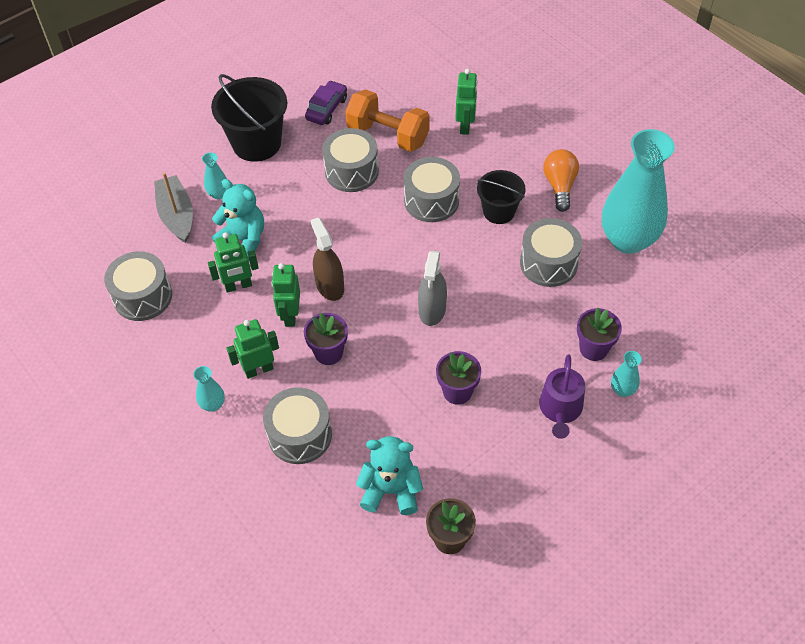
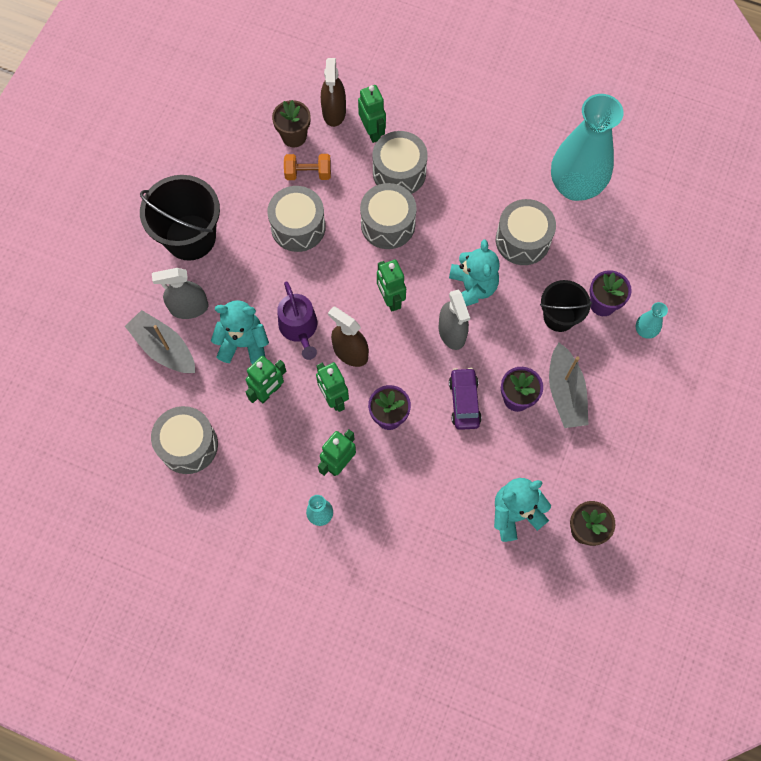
camera: 30 degrees left, 15 degrees up
(218, 194) = (189, 308): turquoise vase -> grey spray bottle
(300, 435) = (412, 504): grey drum -> grey drum (399, 172)
(327, 109) = (233, 170): purple car -> purple car (464, 401)
(388, 135) = (308, 173): orange dumbbell -> orange dumbbell, size x0.58
(394, 260) = (390, 299): none -> green robot
(395, 104) = (294, 136): none -> brown flower pot
(442, 99) = (334, 112): none -> brown spray bottle
(474, 282) = (471, 288): none -> turquoise teddy bear
(499, 211) = (452, 208): black bucket -> black bucket (559, 317)
(508, 408) = (565, 393): none -> grey boat
(559, 186) = (490, 158): orange light bulb -> none
(560, 409) = (606, 373): purple watering can -> purple watering can (299, 328)

